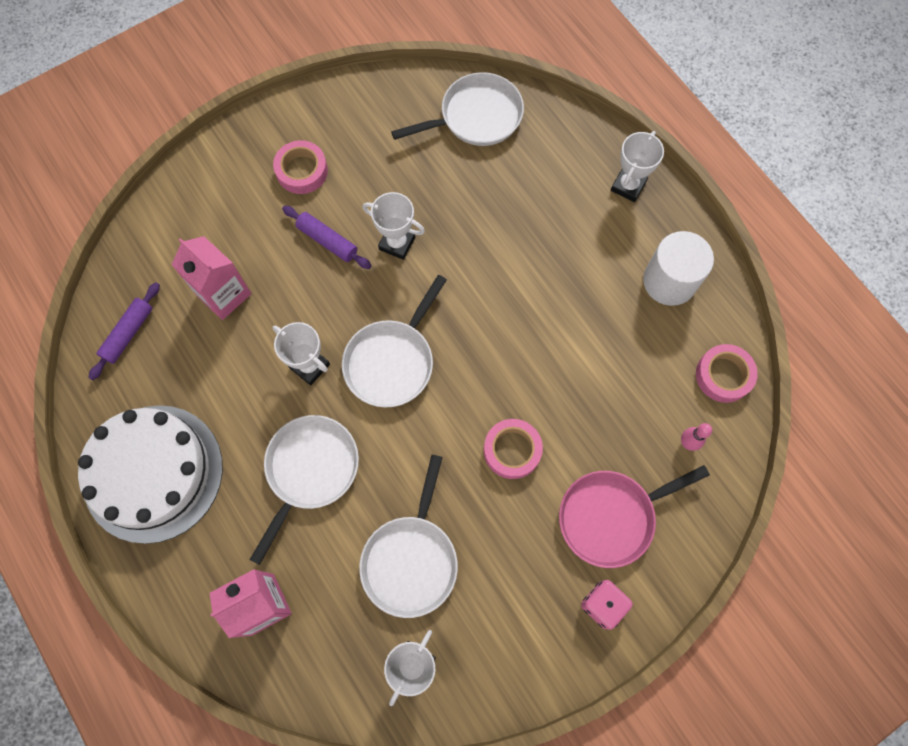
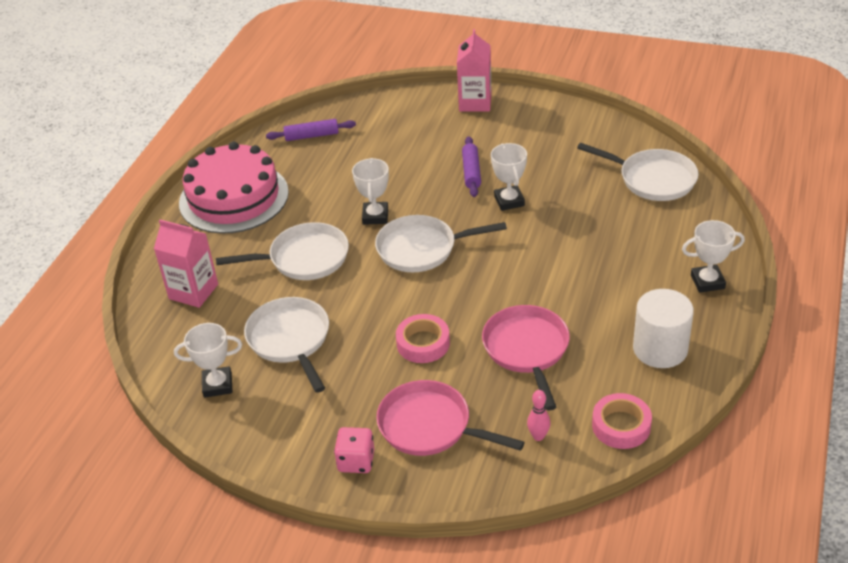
camera: 55 degrees right, 30 degrees down
(153, 473) = (234, 197): white cake -> pink cake
(224, 294) = (381, 154): pink carton -> pink carton (475, 102)
(302, 171) = (506, 133): pink tape -> none
(411, 559) = (290, 340): white pan -> white pan turned 90 degrees clockwise
(589, 376) = (527, 350): none -> pink pan

